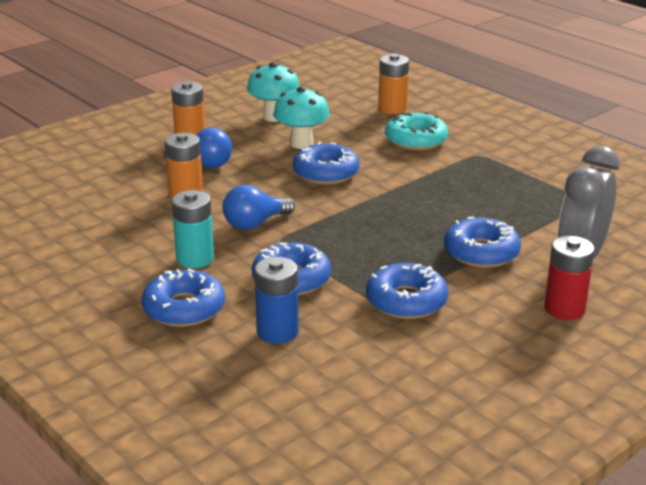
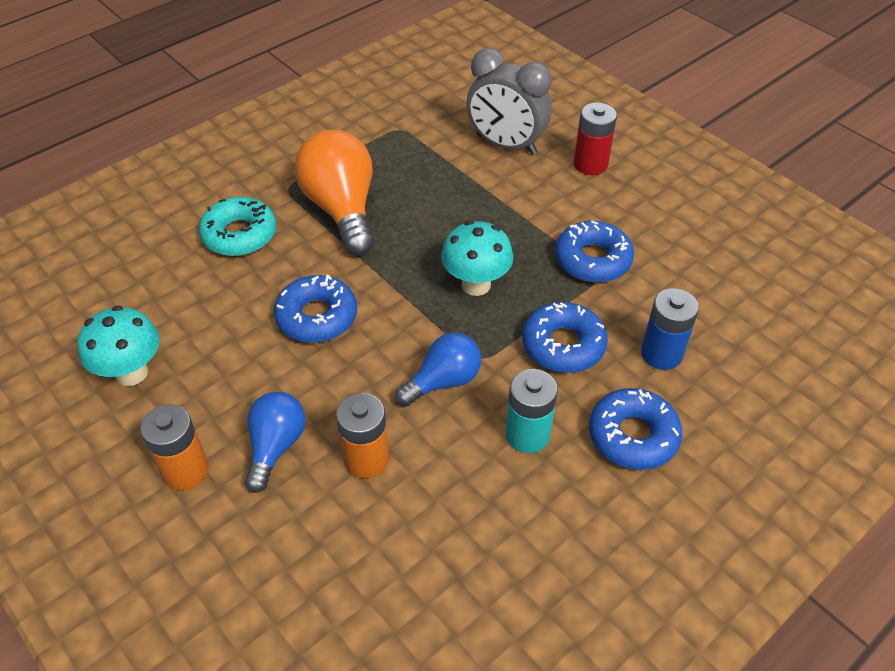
camera: 90 degrees left, 20 degrees up
(255, 224) = (443, 381): blue light bulb -> blue light bulb turned 90 degrees counterclockwise
(301, 143) = (227, 341): turquoise mushroom -> turquoise mushroom (476, 284)
(392, 109) = (140, 251): orange battery -> none
(455, 178) = (342, 209): none -> orange light bulb
(481, 252) = (500, 204): blue donut -> none

